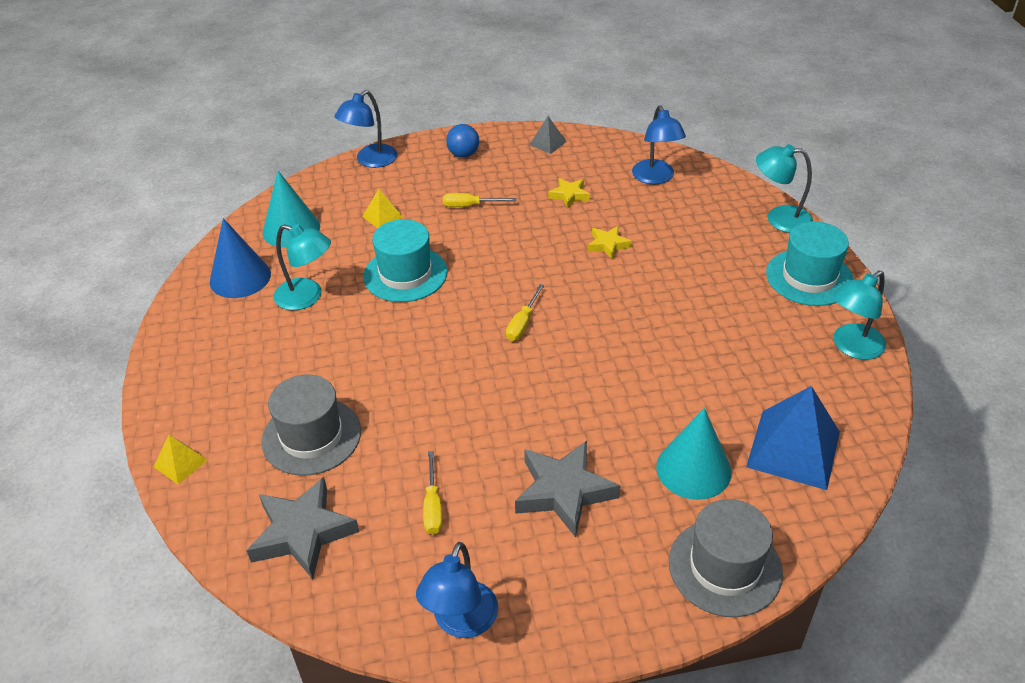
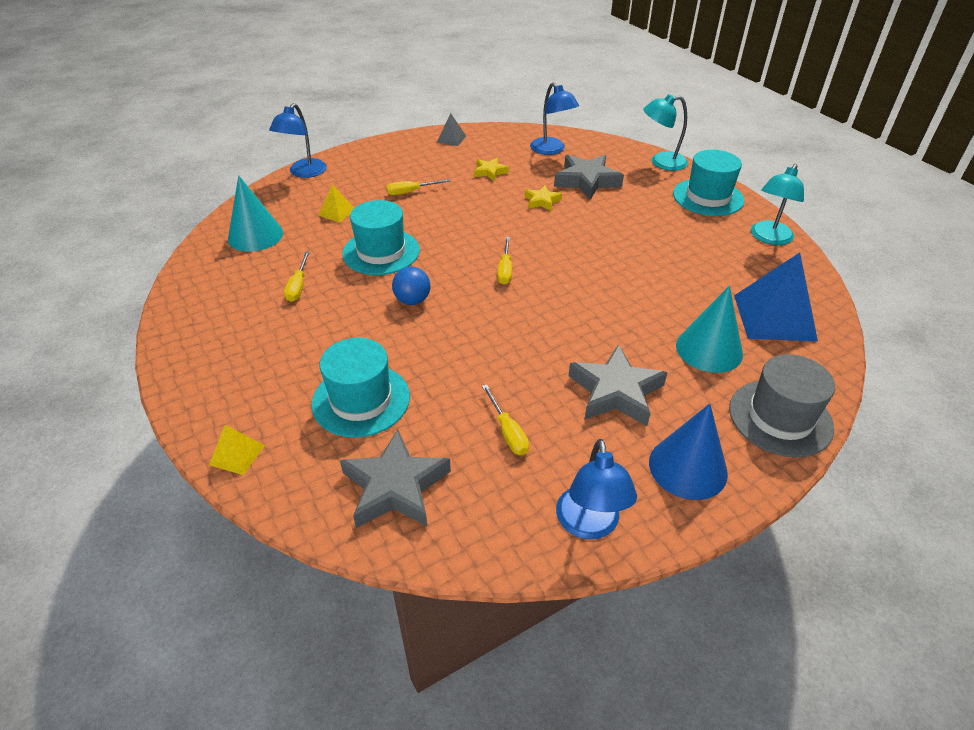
camera: 20 degrees left, 0 degrees up
(240, 277) = (223, 282): blue cone -> blue cone (688, 467)
(307, 297) = (298, 286): turquoise lamp -> yellow screwdriver
(311, 436) = (361, 400): grey hat -> turquoise hat
(463, 154) = (385, 157): blue ball -> blue ball (412, 300)
(674, 228) = (587, 181): none -> grey star

